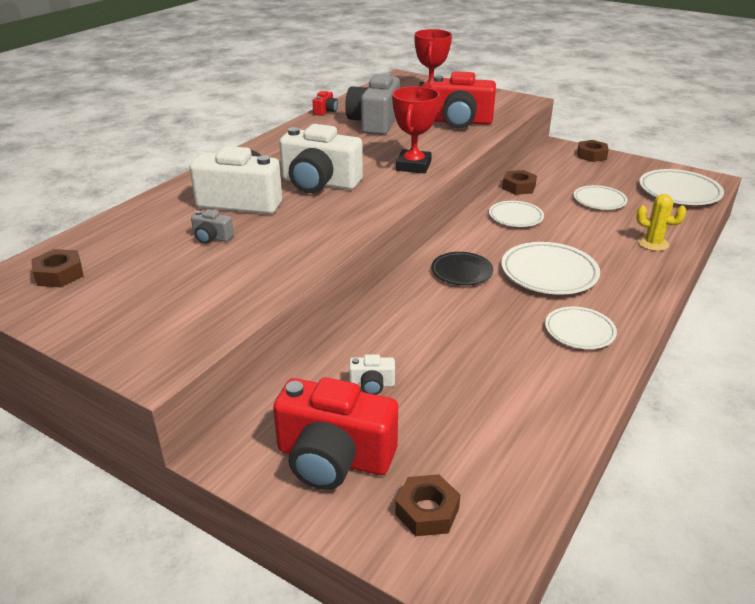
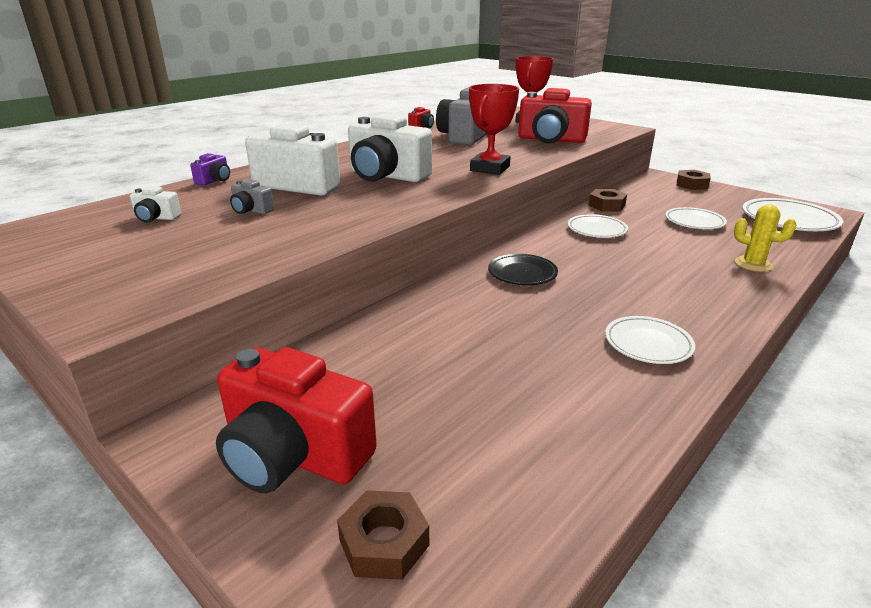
camera: 10 degrees right, 5 degrees down
(59, 274) = (80, 229): brown nut -> none
(152, 202) = (214, 180): none -> purple camera
(372, 385) = (377, 376): white camera -> white camera (156, 218)
(549, 273) = (622, 283): white plate -> none

